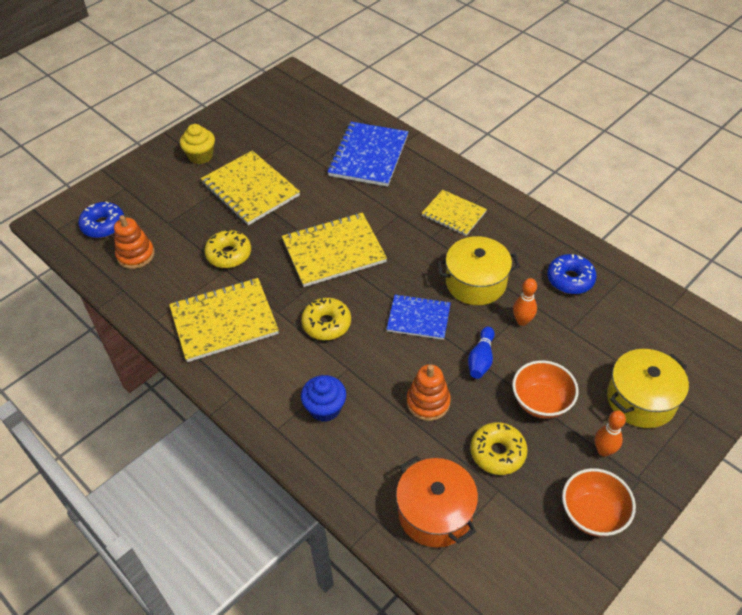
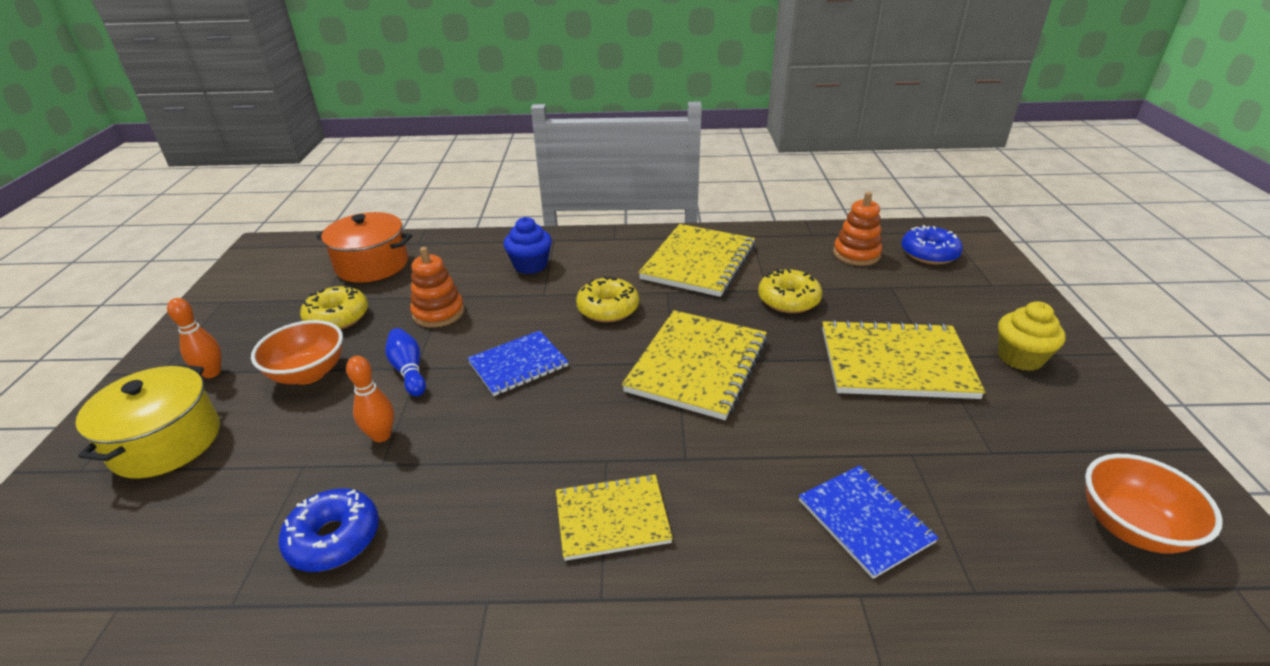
camera: 135 degrees right, 15 degrees down
(368, 156) = (864, 521): blue notebook -> blue notebook, size x0.62
(475, 282) = (483, 441): yellow pot -> none
(592, 514) = (213, 327): orange bowl -> orange bowl (1130, 527)

